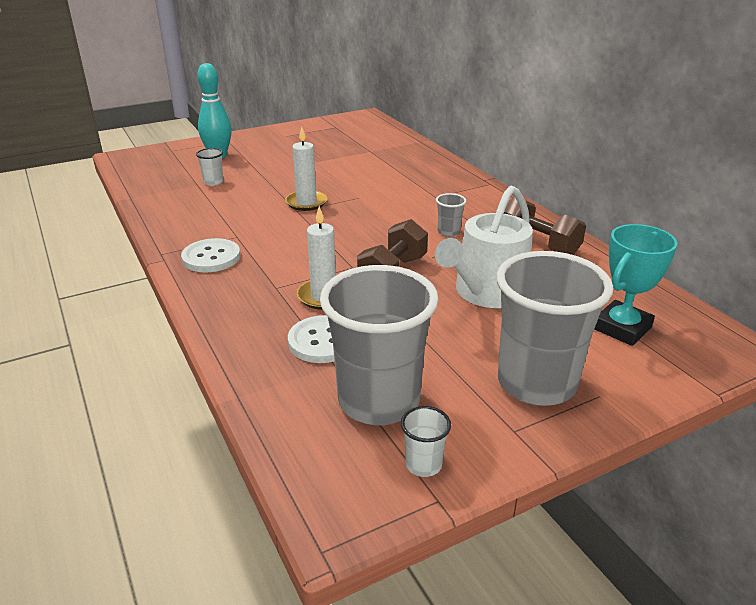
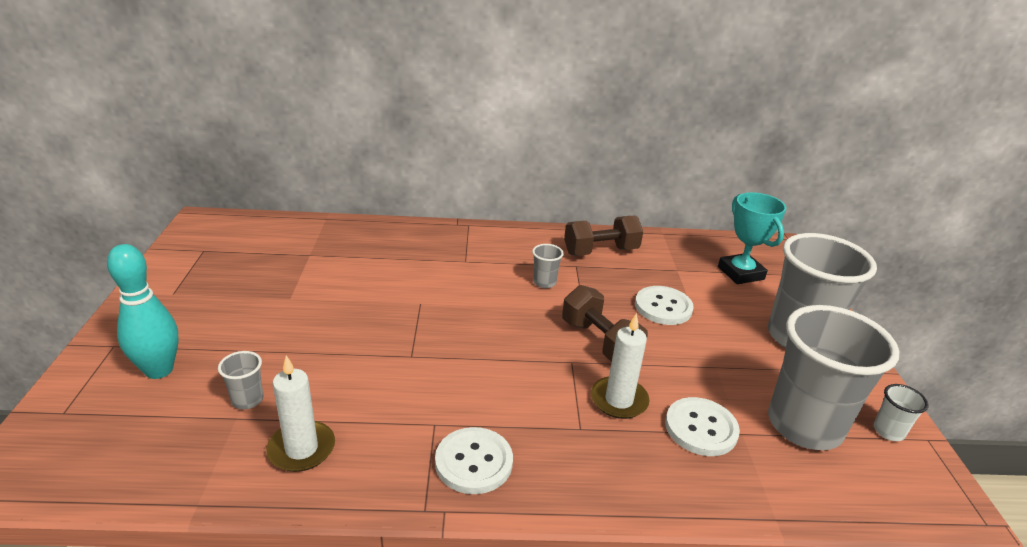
camera: 65 degrees left, 0 degrees up
(213, 182) = (247, 400): white cup -> grey cup
(306, 203) = (397, 342): white candle -> white candle (301, 449)
(486, 293) = (663, 307): white watering can -> white button

